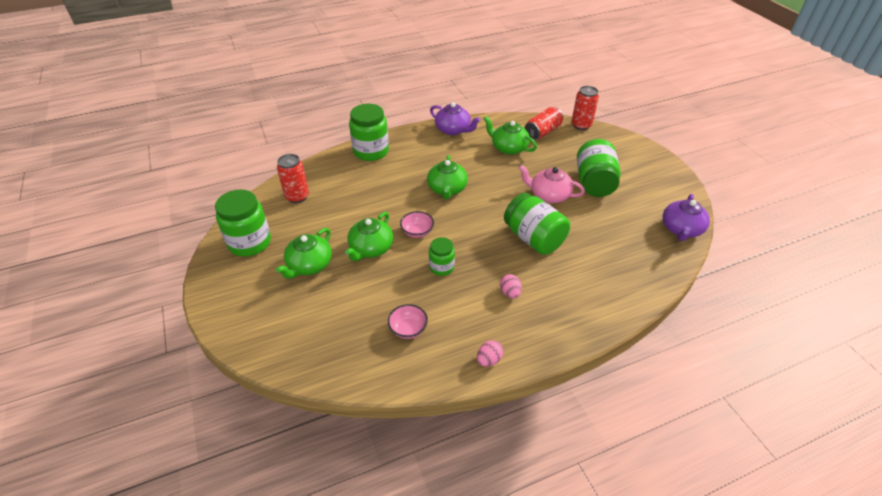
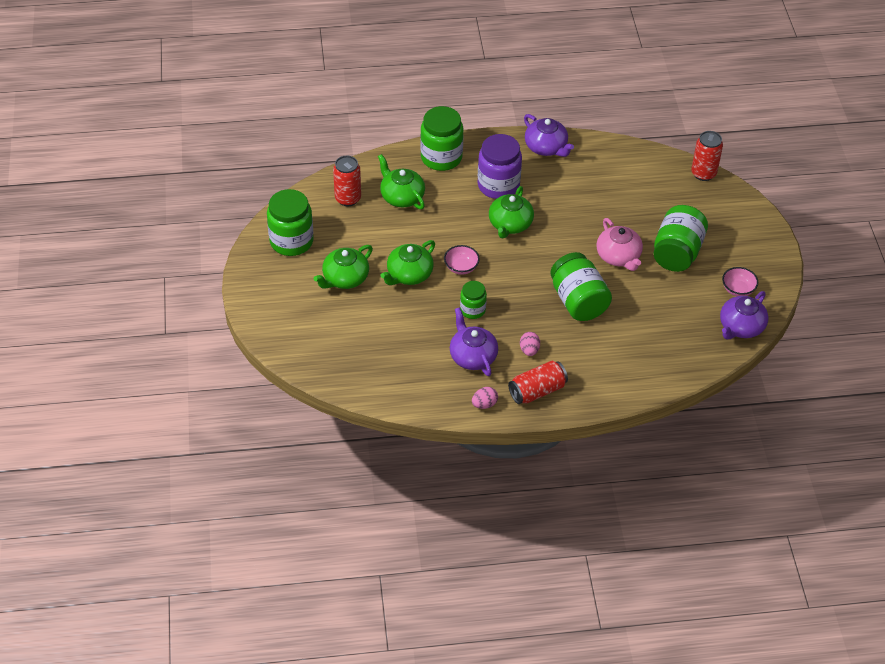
camera: 15 degrees right, 5 degrees up
(408, 329) = (421, 361): pink bowl -> pink bowl (738, 289)
(426, 162) = (498, 185): none -> purple jar
(458, 312) = (472, 356): none -> purple teapot
(508, 148) = (601, 186): green teapot -> green teapot (401, 196)
(542, 132) = (651, 173): red can -> red can (537, 391)
(549, 195) = (618, 256): pink teapot -> pink teapot turned 150 degrees counterclockwise

